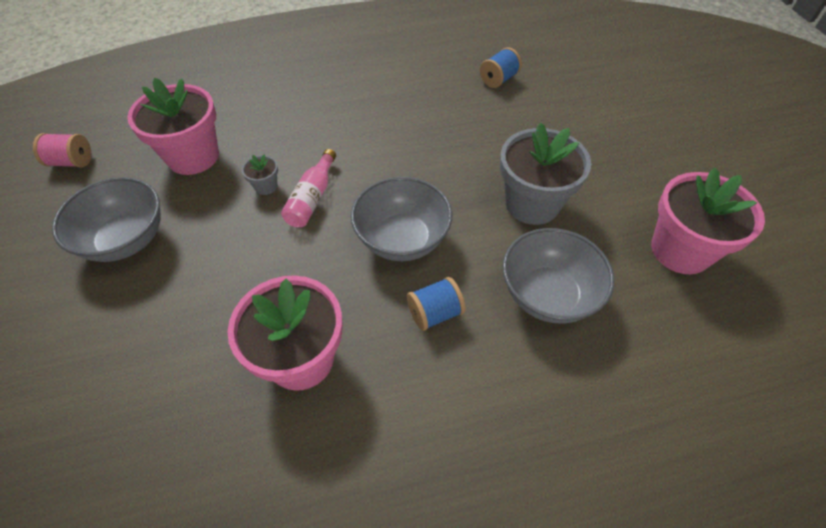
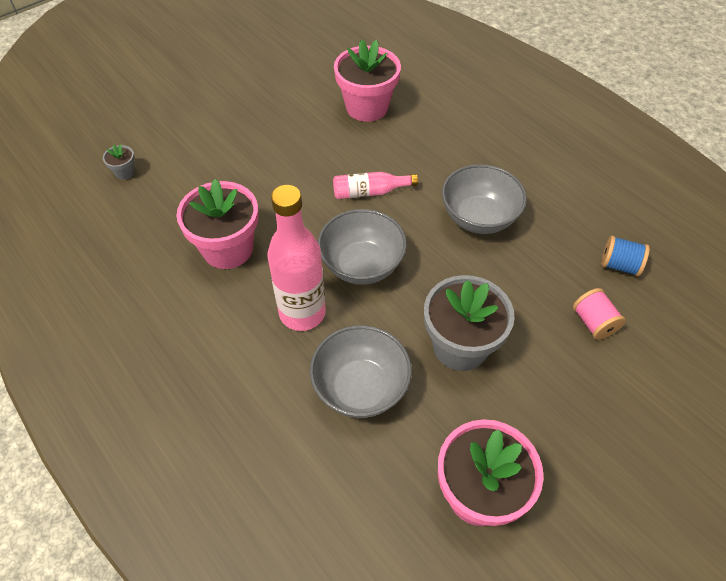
camera: 65 degrees right, 0 degrees up
(72, 162) = (322, 53): pink spool -> pink spool (593, 323)
(126, 240) = (274, 115): grey bowl -> grey bowl (478, 218)
(266, 186) = (364, 160): grey flower pot -> grey flower pot (125, 172)
(435, 313) = (302, 313): blue spool -> pink bottle

